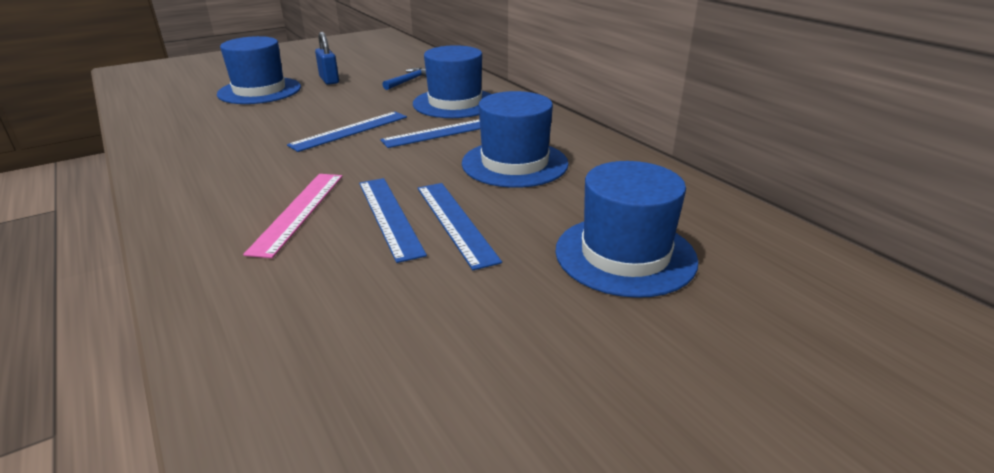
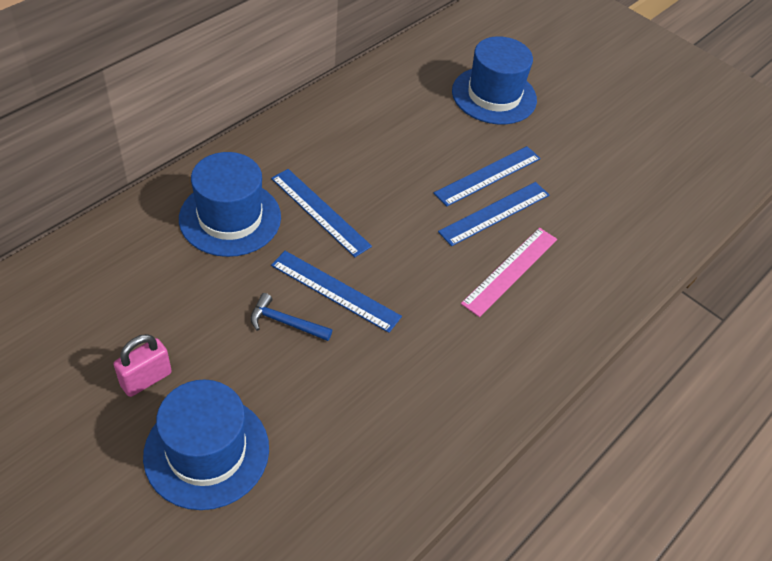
camera: 110 degrees left, 20 degrees up
(298, 212) = (510, 270): pink ruler -> pink ruler turned 45 degrees counterclockwise
(329, 80) = (146, 379): blue padlock -> pink padlock
(409, 81) = (144, 282): blue hammer -> blue hammer (285, 322)
(514, 163) = (379, 154): blue hat -> none

